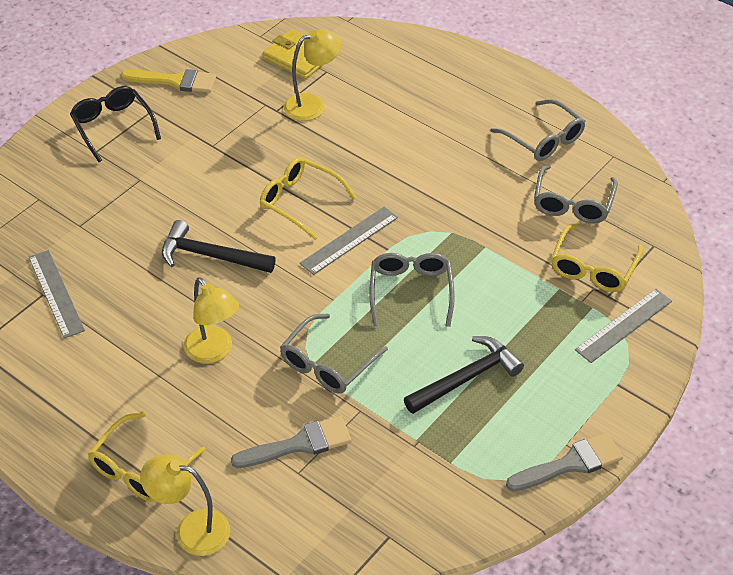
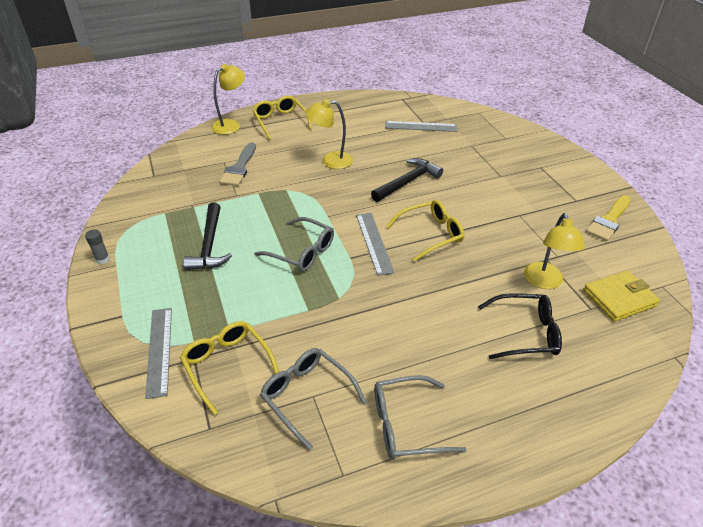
camera: 120 degrees right, 5 degrees down
(113, 127) = (564, 180): black glasses -> black glasses (525, 333)
(328, 363) = (281, 196): grey glasses -> none
(570, 464) = (102, 259): grey brush -> grey glue stick

